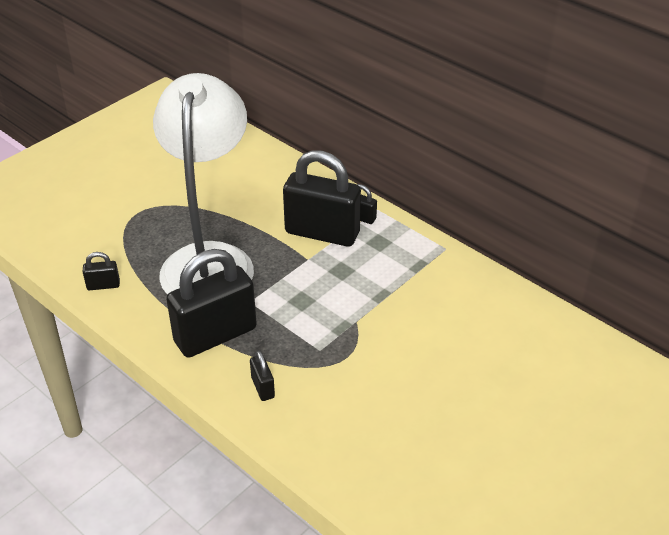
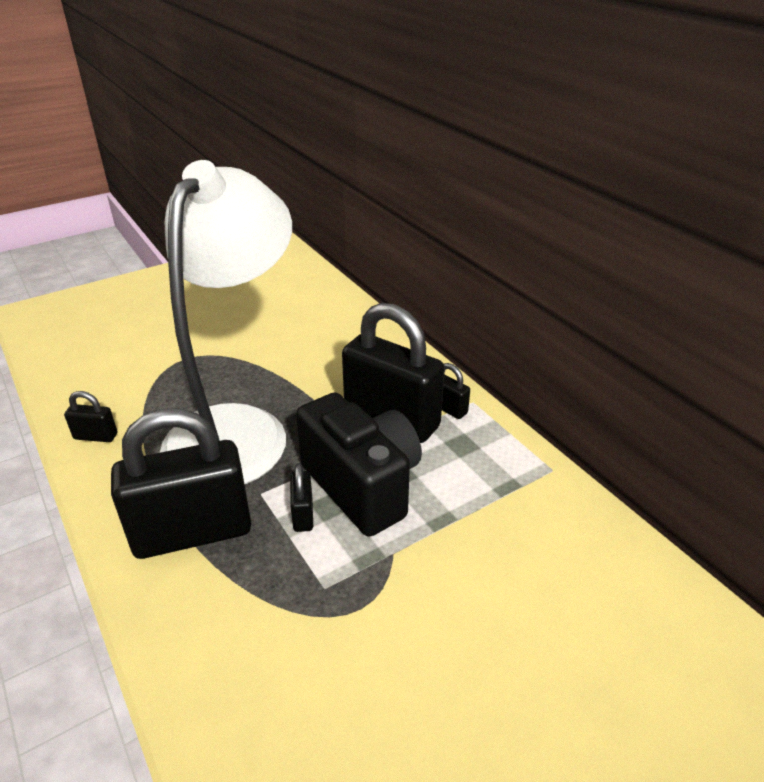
camera: 15 degrees right, 5 degrees down
(263, 387) = (217, 632): black padlock -> black padlock (303, 514)
(319, 283) = (362, 485): none -> black camera

